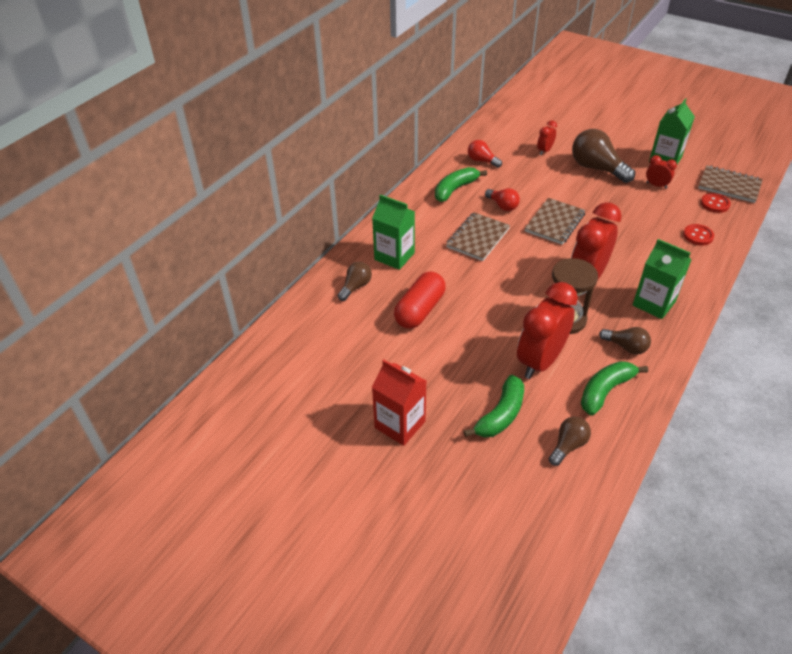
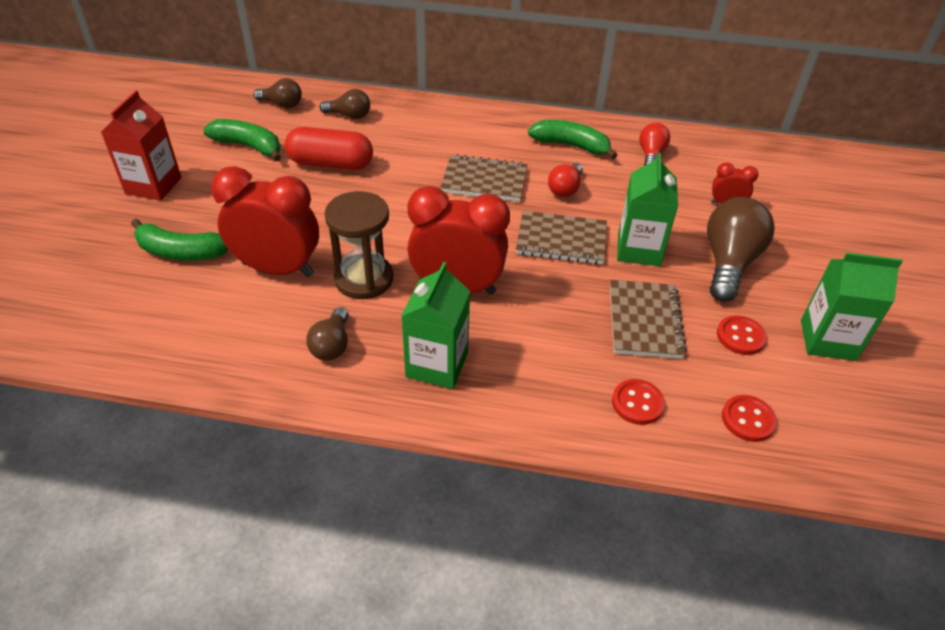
camera: 65 degrees right, 0 degrees up
(394, 256) = (413, 128): green carton -> green carton (638, 249)
(568, 446) = (141, 314): brown light bulb -> brown light bulb (282, 104)
(605, 391) = (242, 335): green banana -> green banana (249, 146)
(656, 185) = (740, 336): red clock -> red button
(729, 186) = (823, 437): brown notebook -> brown notebook (644, 321)

